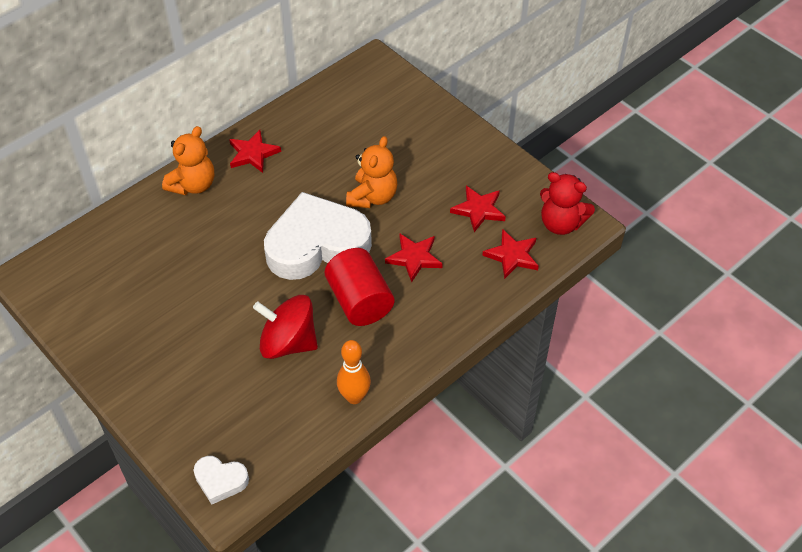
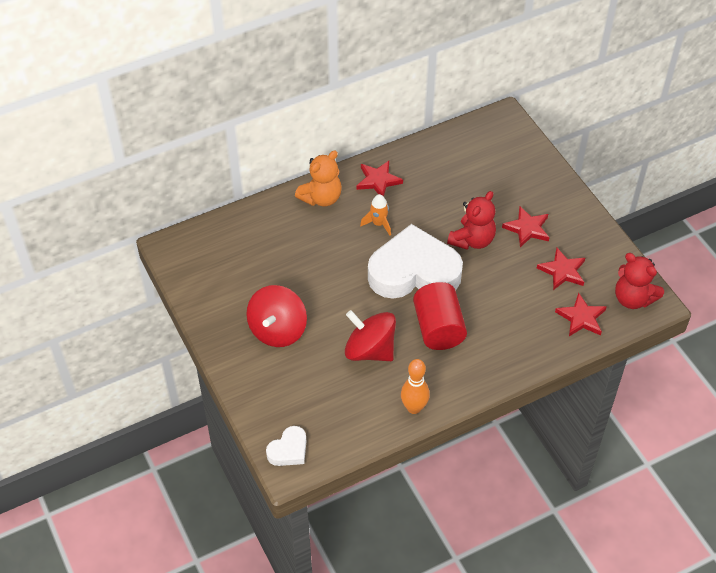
camera: 15 degrees right, 0 degrees up
(176, 343) = (278, 330): none -> red spinning top
(220, 480) = (288, 450): white heart -> white heart turned 75 degrees counterclockwise
(264, 200) = (378, 224): none -> orange rocket
(372, 197) = (472, 240): orange teddy bear -> red teddy bear
(414, 258) = (494, 301): red star -> red star (527, 228)

